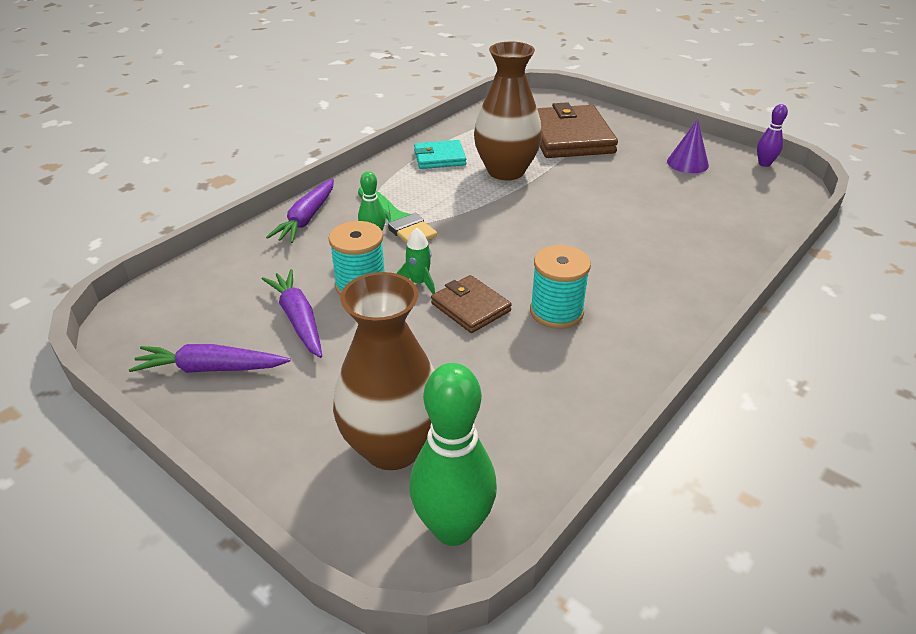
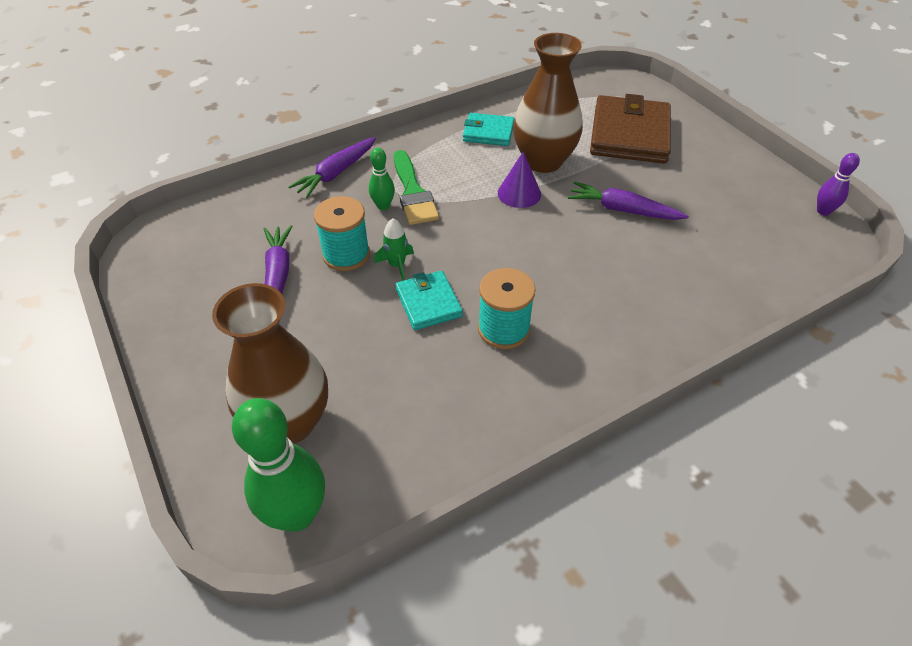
camera: 20 degrees right, 10 degrees up
(210, 368) = (188, 304): purple carrot -> purple carrot (622, 210)
(470, 307) = (428, 303): brown wallet -> turquoise wallet
(687, 163) = (737, 192): purple cone -> purple cone (519, 193)

